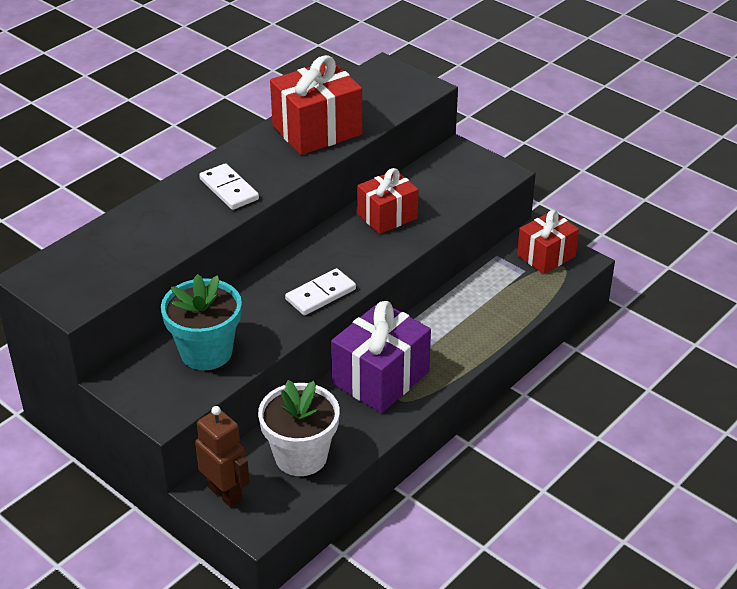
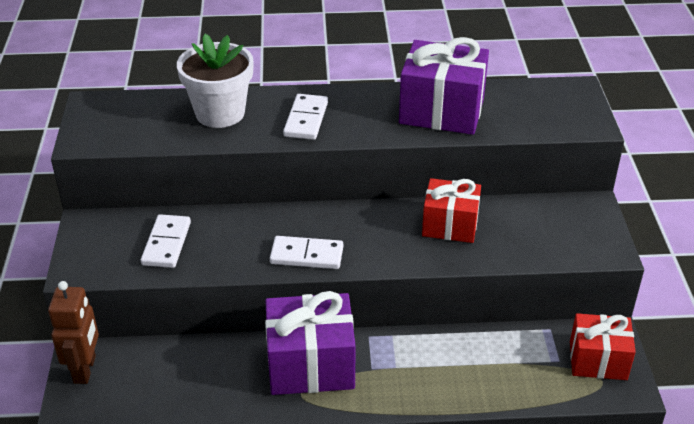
camera: 45 degrees right, 0 degrees up
(206, 352) = (167, 243): turquoise flower pot -> white domino
(301, 456) = (169, 382): white flower pot -> white flower pot (220, 113)
(317, 130) = (441, 111): red gift -> purple gift

